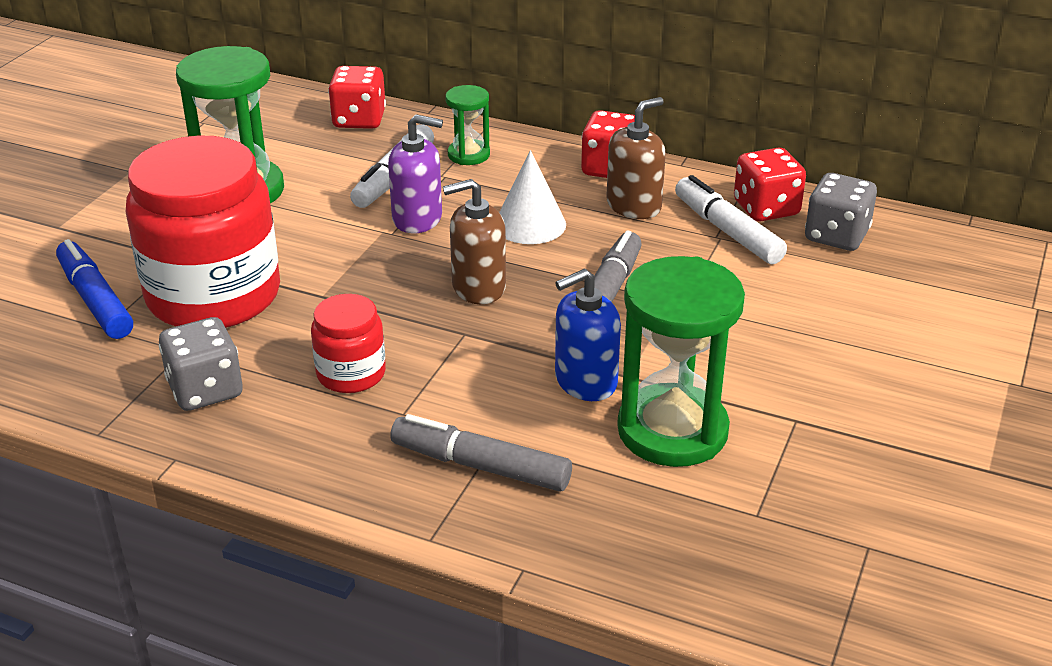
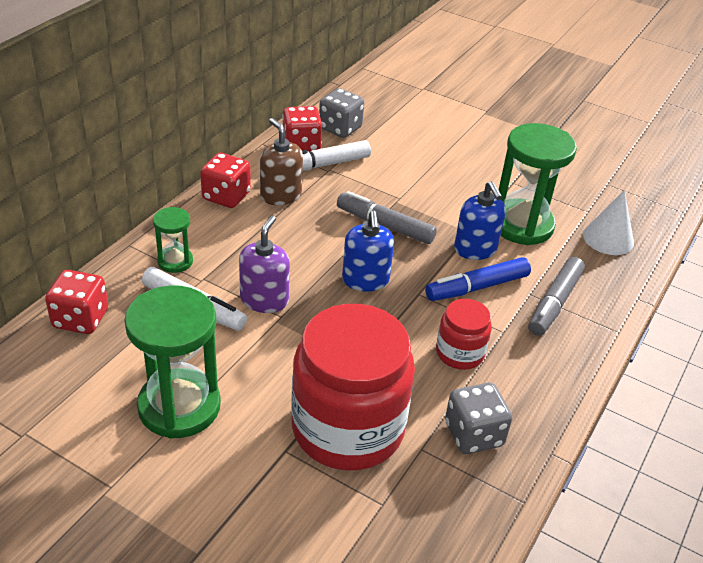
camera: 85 degrees left, 5 degrees up
(95, 300) = (339, 512): blue marker -> blue marker (477, 287)
(478, 287) = (365, 280): brown soap dispenser -> blue soap dispenser
(530, 224) = (290, 245): white cone -> white cone (608, 238)

